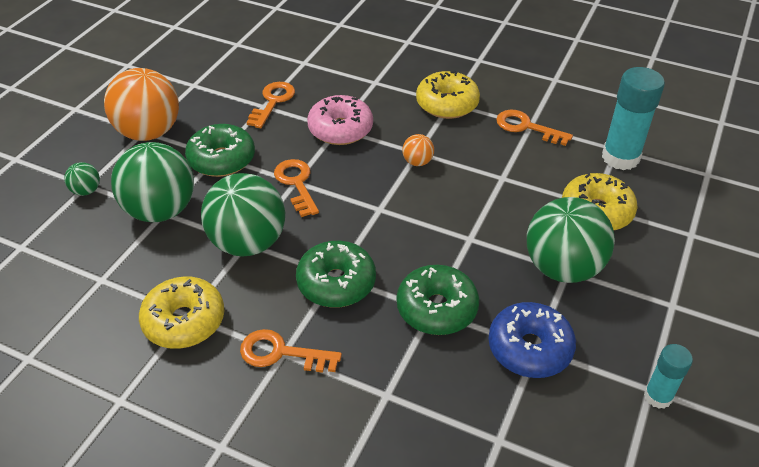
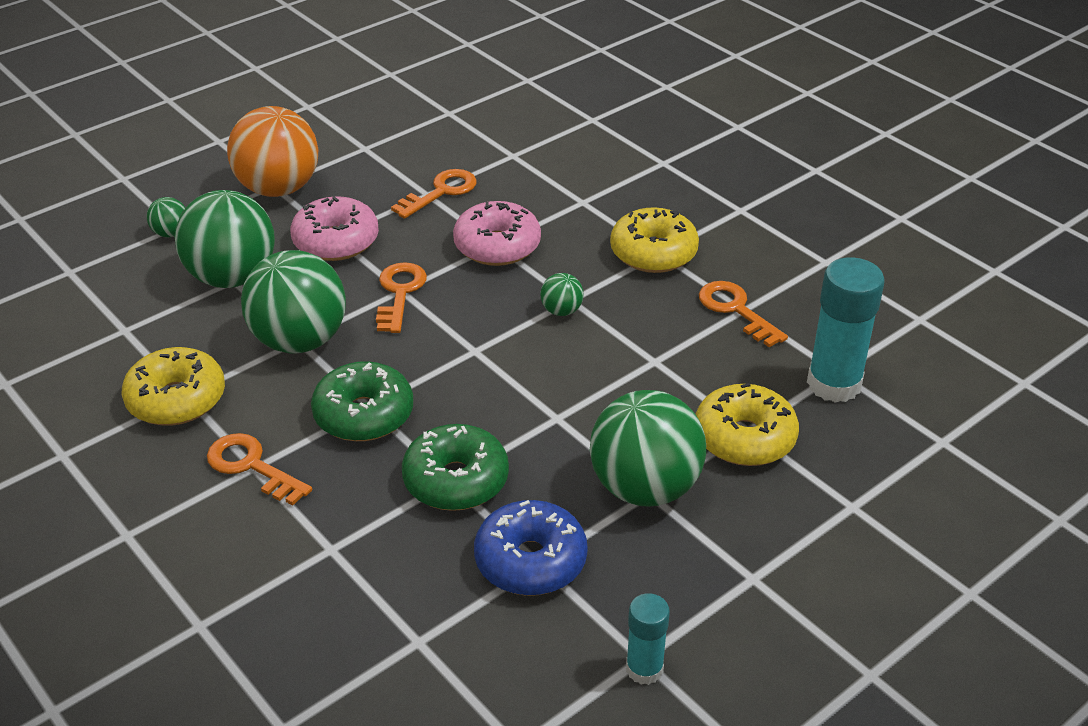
camera: 25 degrees right, 5 degrees down
(222, 159) = (336, 241): green donut -> pink donut
(417, 162) = (561, 311): orange ball -> green ball

